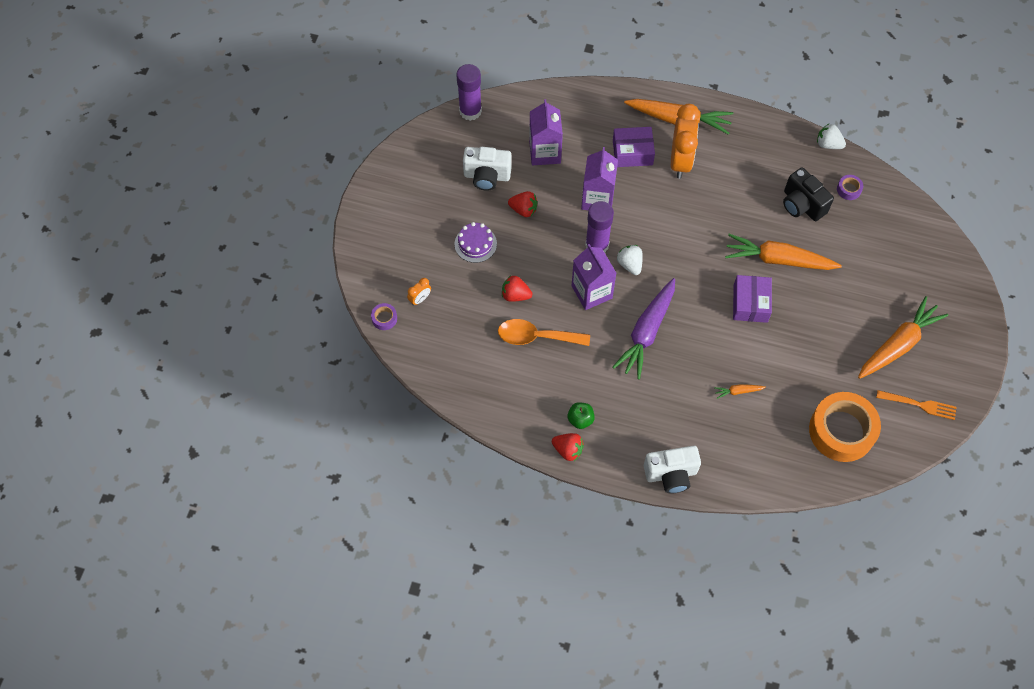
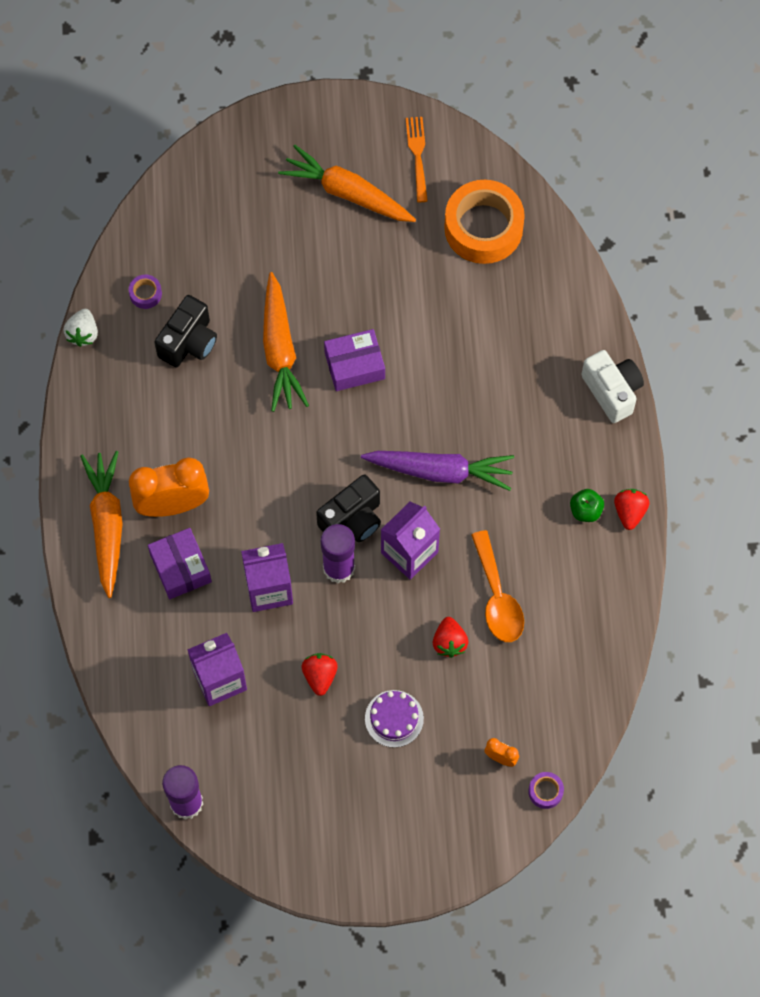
camera: 110 degrees left, 5 degrees up
(487, 176) = (285, 742): white camera -> none
(630, 264) = (352, 519): white strawberry -> black camera
(738, 391) = (478, 348): orange carrot -> none

